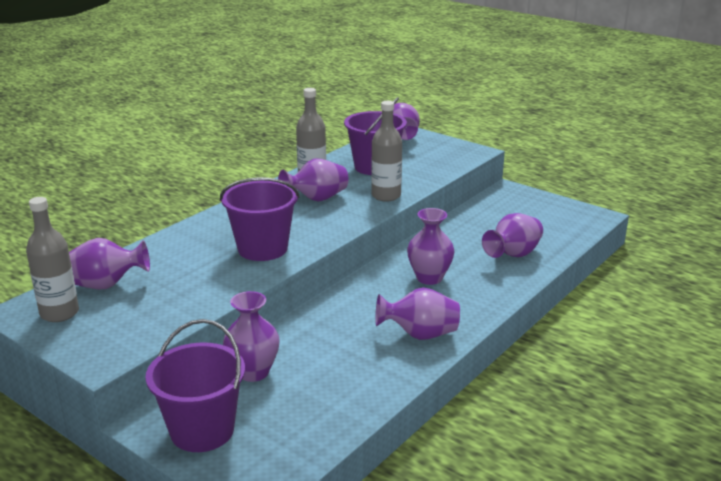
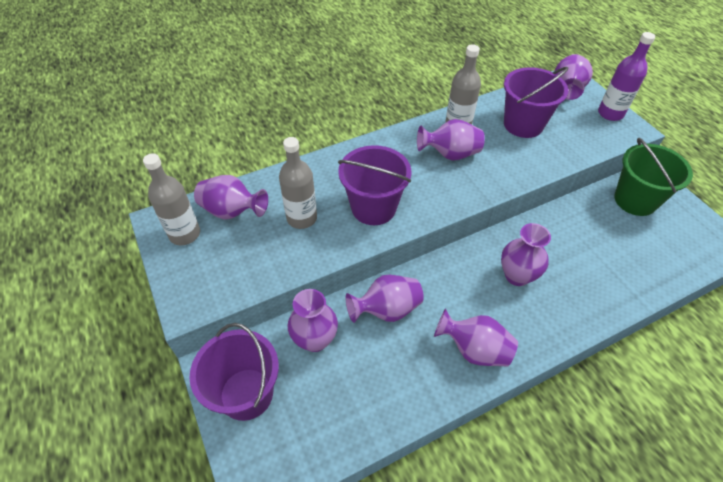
camera: 25 degrees right, 25 degrees up
(386, 196) = (515, 169): grey bottle -> grey bottle (302, 218)
(449, 146) = (610, 113): none -> purple bottle
(504, 206) = (635, 200): none -> green bucket
(513, 254) = (613, 272): purple vase -> purple vase (386, 310)

